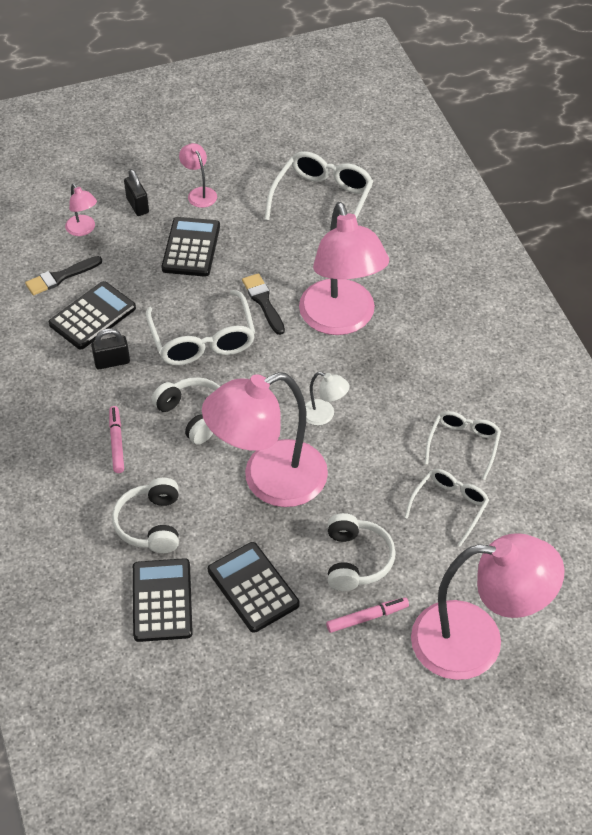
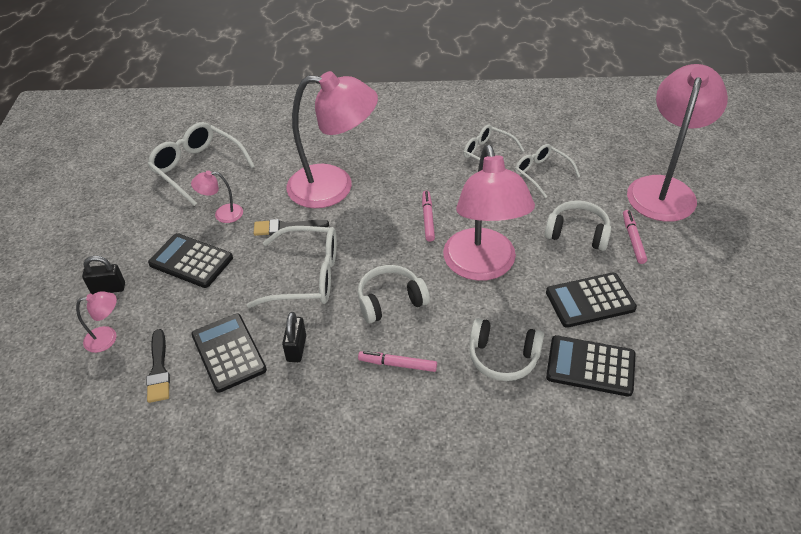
camera: 70 degrees left, 5 degrees down
(199, 193) = (128, 241): pink lamp -> pink lamp (222, 214)
(324, 415) = (428, 219): white lamp -> pink marker

